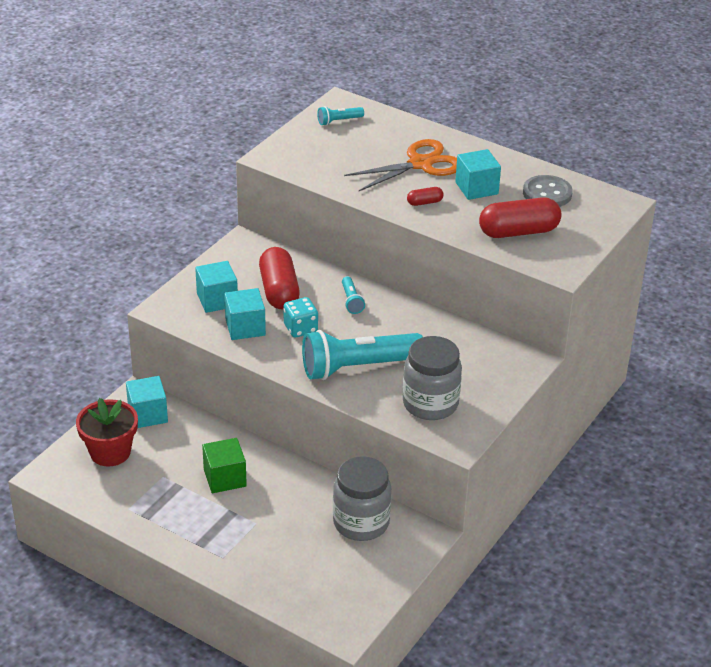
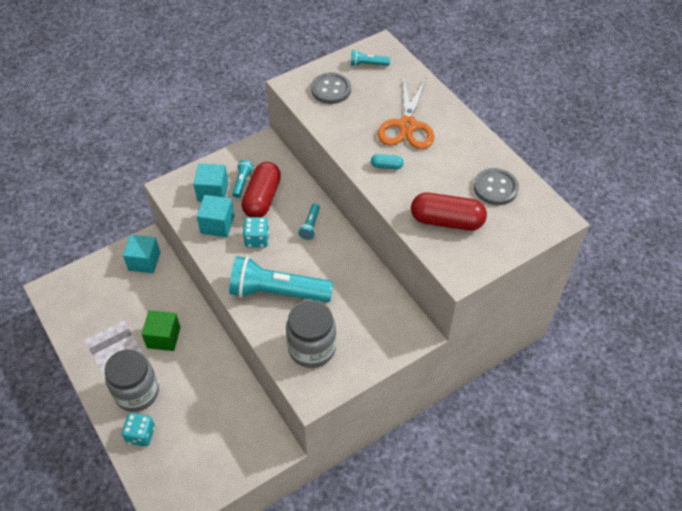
camera: 25 degrees right, 15 degrees up
(110, 452) = (101, 285): red flower pot -> none
(245, 282) = (242, 182): none -> turquoise flashlight
(263, 573) = (141, 435): none -> turquoise dice
(315, 152) = (331, 89): none -> grey button
(361, 523) = (235, 417): grey jar -> grey jar (137, 392)
(420, 164) = (407, 126): orange scissors -> orange scissors turned 105 degrees clockwise
(424, 202) = (386, 166): red capsule -> turquoise capsule
(476, 188) = (438, 164): turquoise cube -> none

